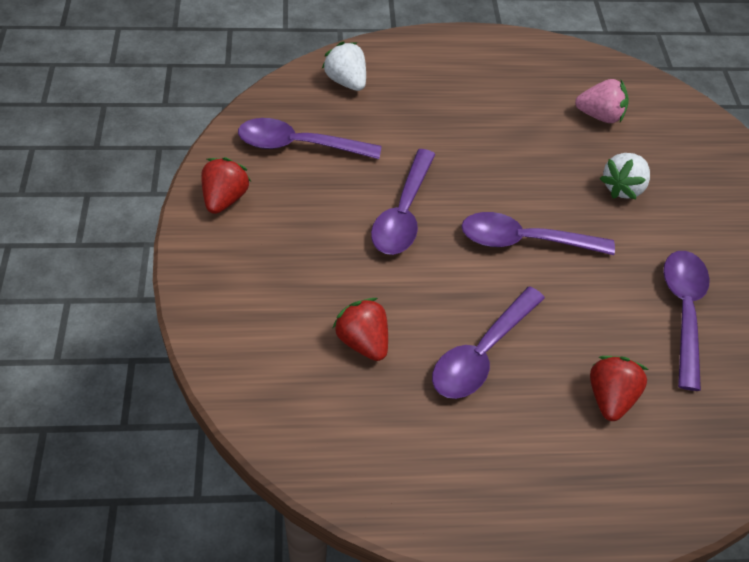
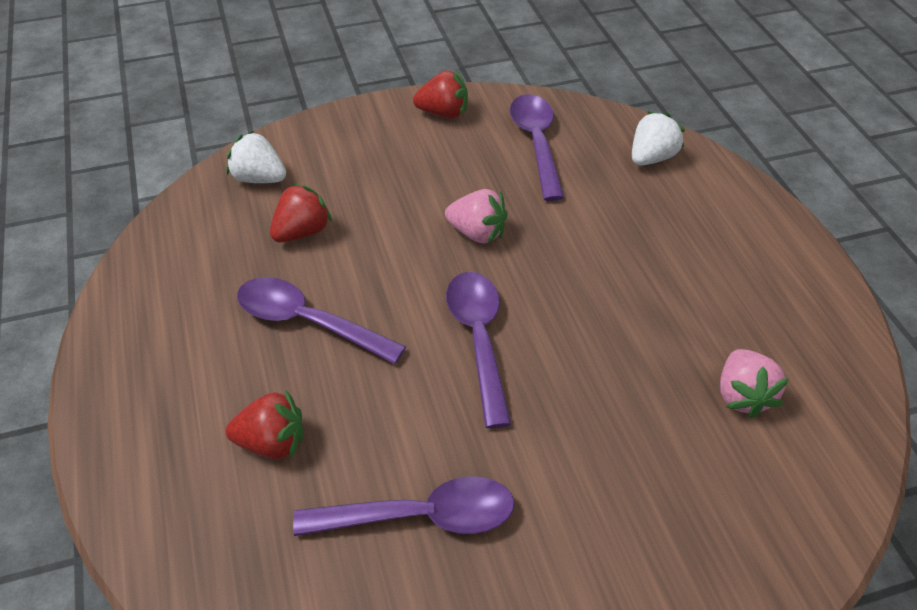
camera: 80 degrees right, 5 degrees down
(403, 213) = (477, 233): purple spoon -> pink strawberry
(622, 187) = (615, 433): white strawberry -> white strawberry (259, 178)

